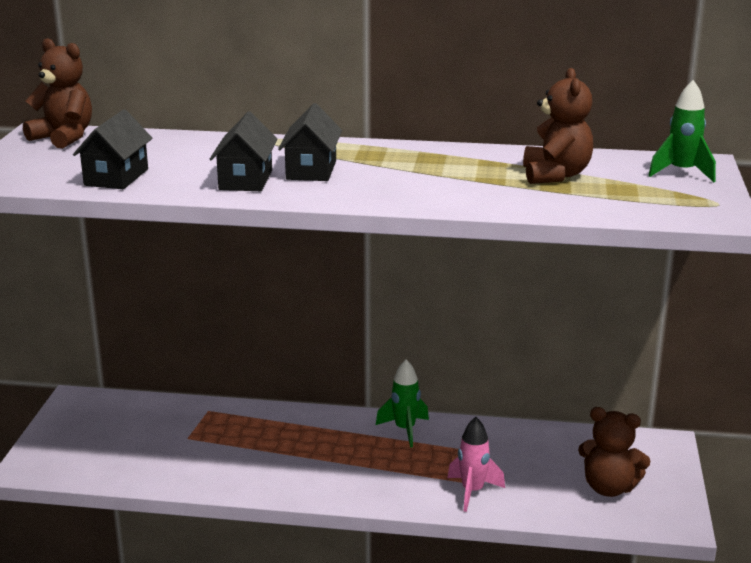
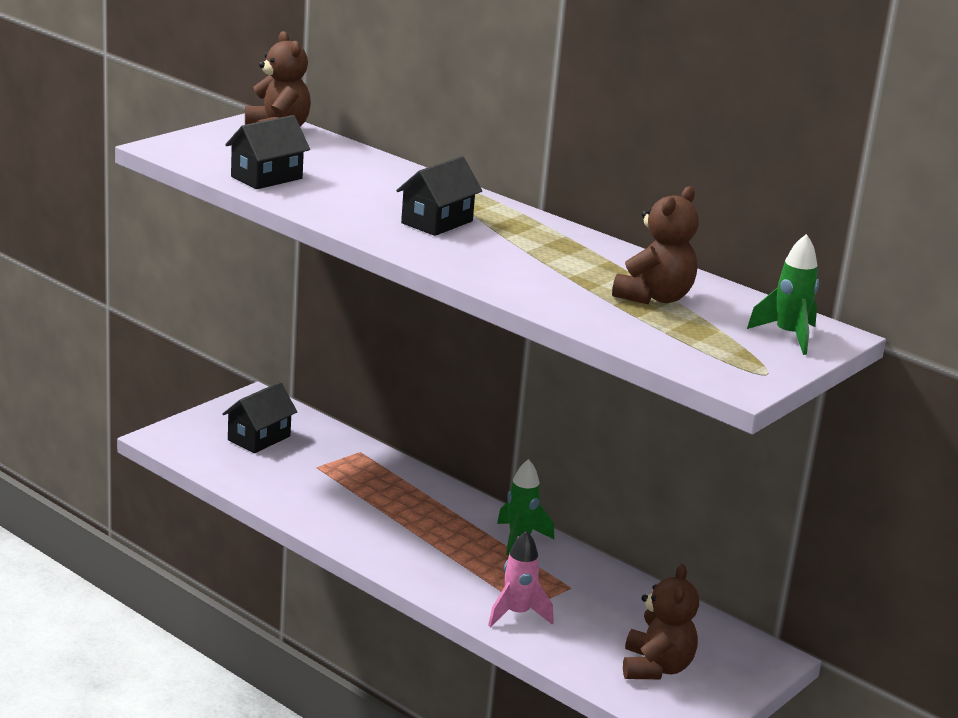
camera: 30 degrees right, 0 degrees up
(245, 180) = (366, 213): black house -> black house (259, 438)
(609, 488) = (656, 668): brown teddy bear -> brown teddy bear turned 135 degrees counterclockwise

